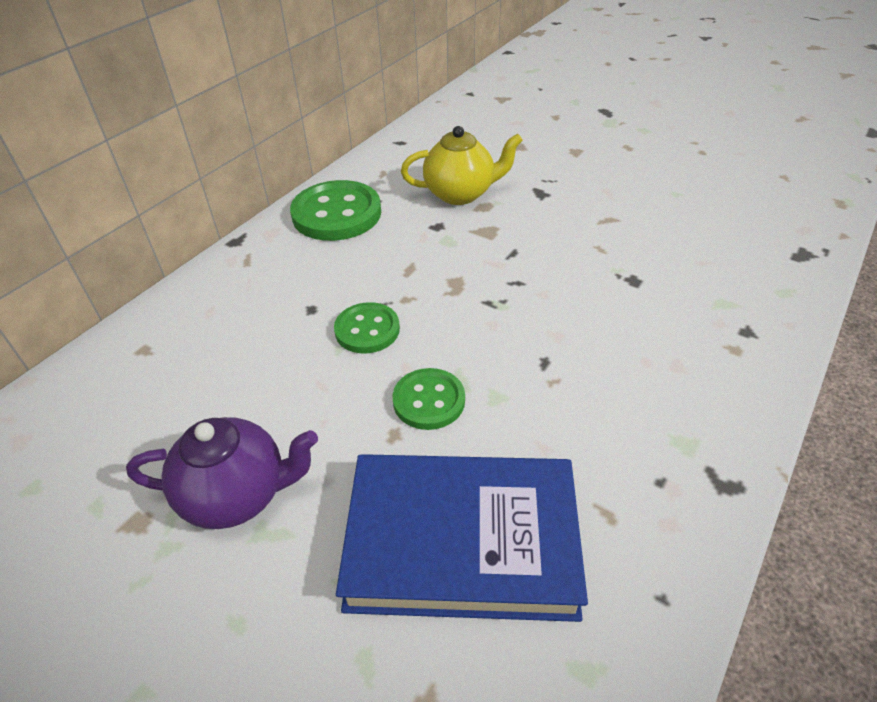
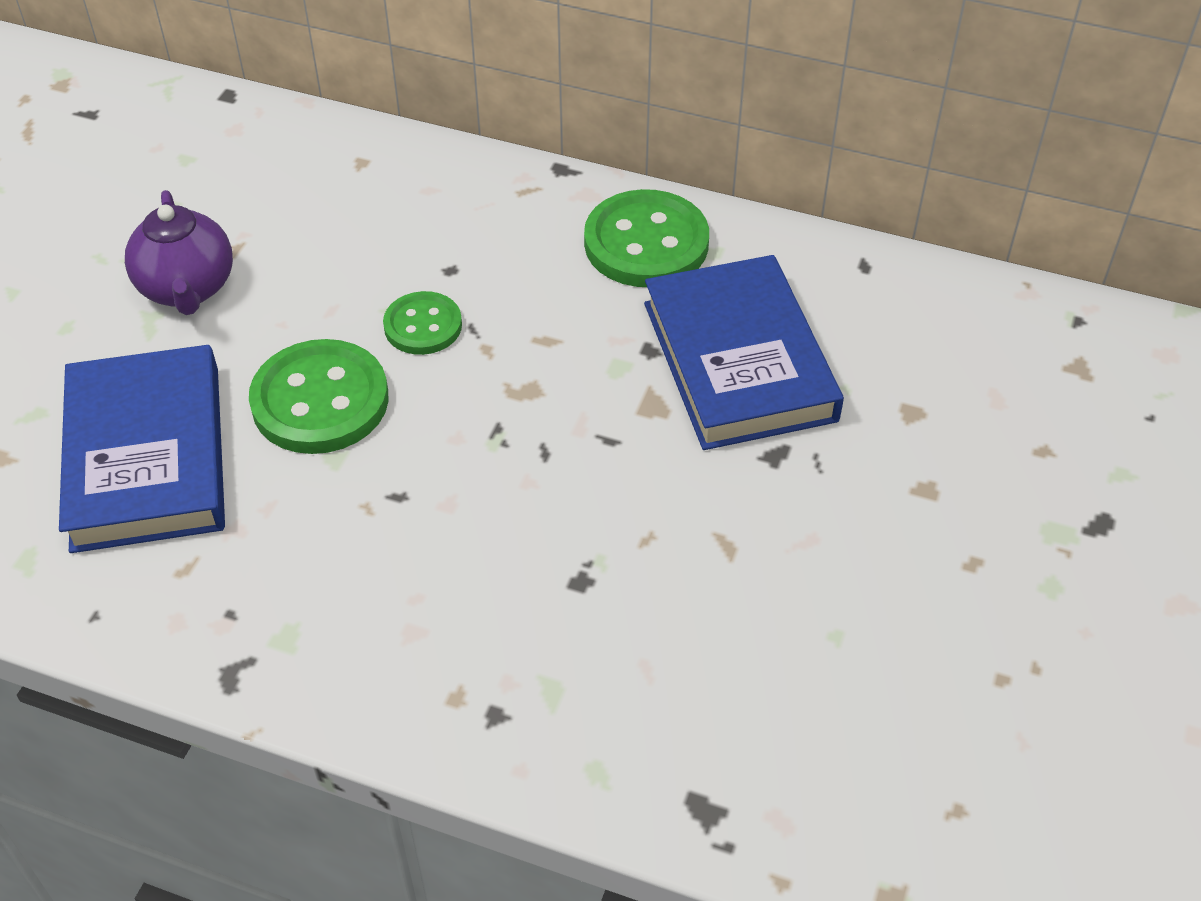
camera: 75 degrees right, 5 degrees up
(429, 401) = (320, 401): green button -> green button, size x1.68
(460, 194) = (739, 361): yellow teapot -> blue book

